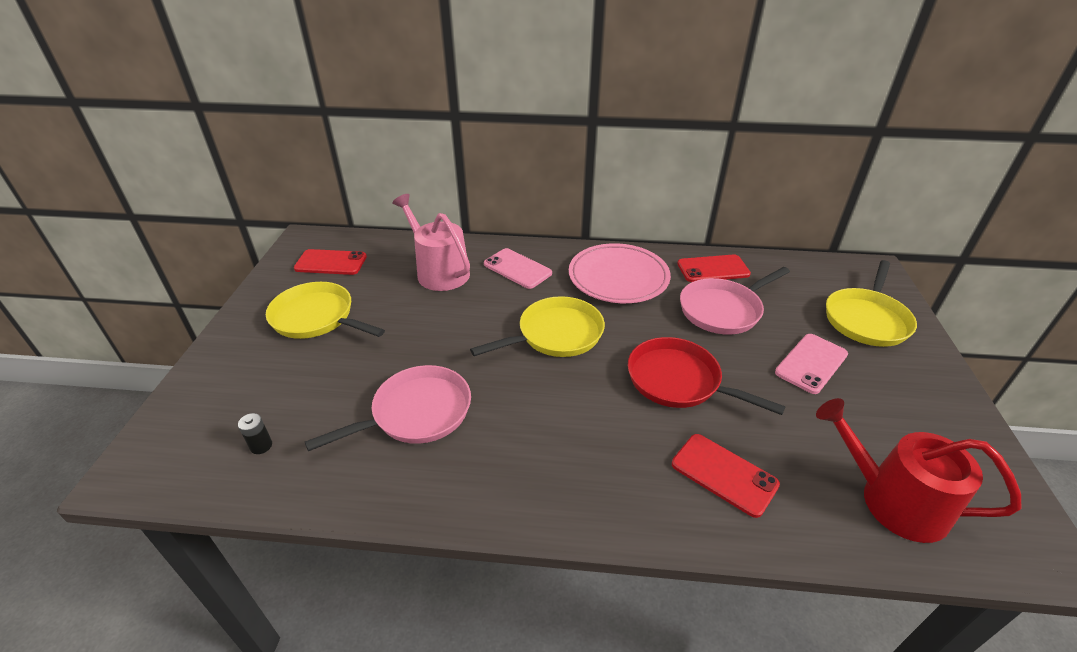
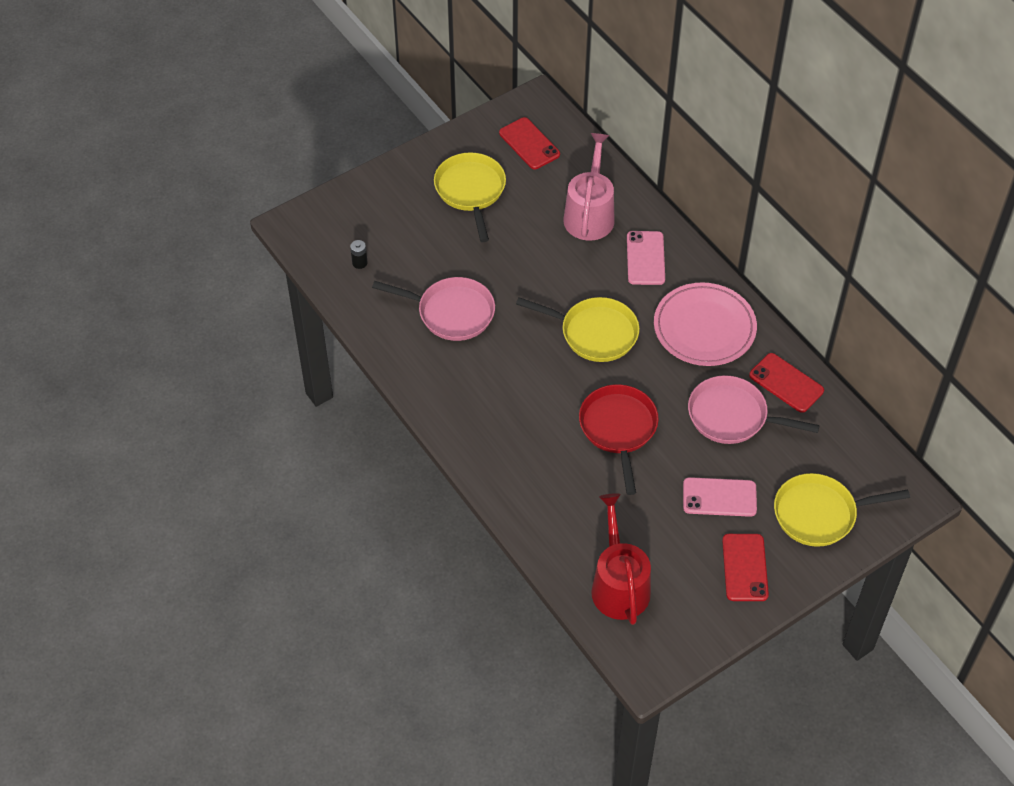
camera: 50 degrees right, 15 degrees up
(724, 474) = (556, 492): red phone -> red phone (744, 567)

